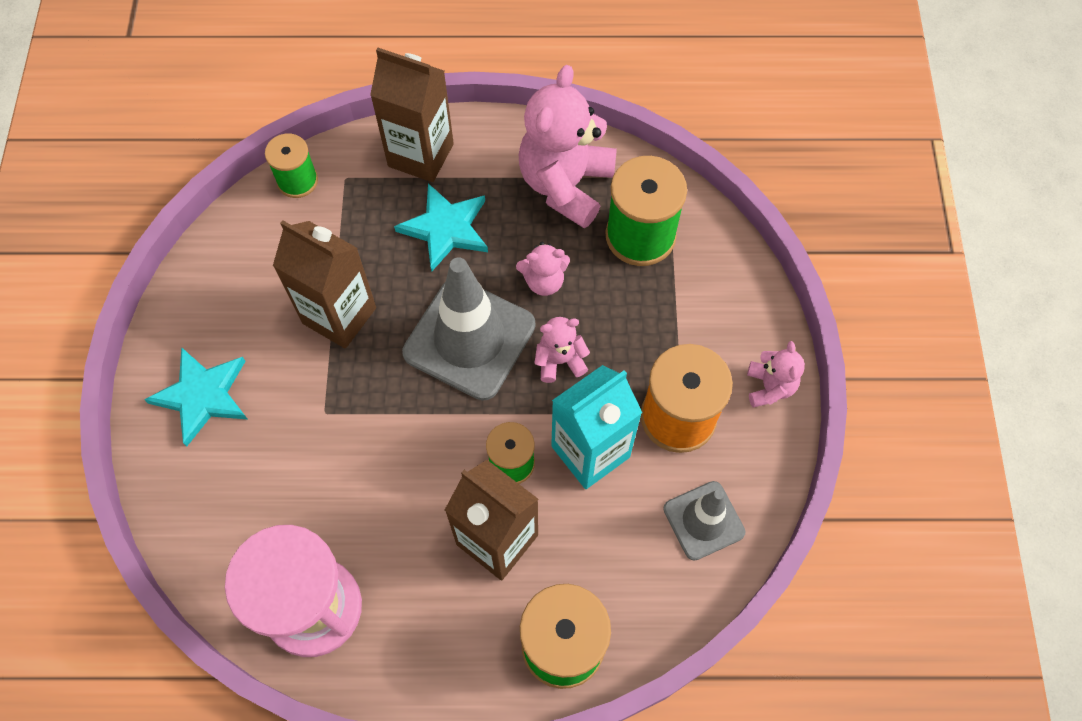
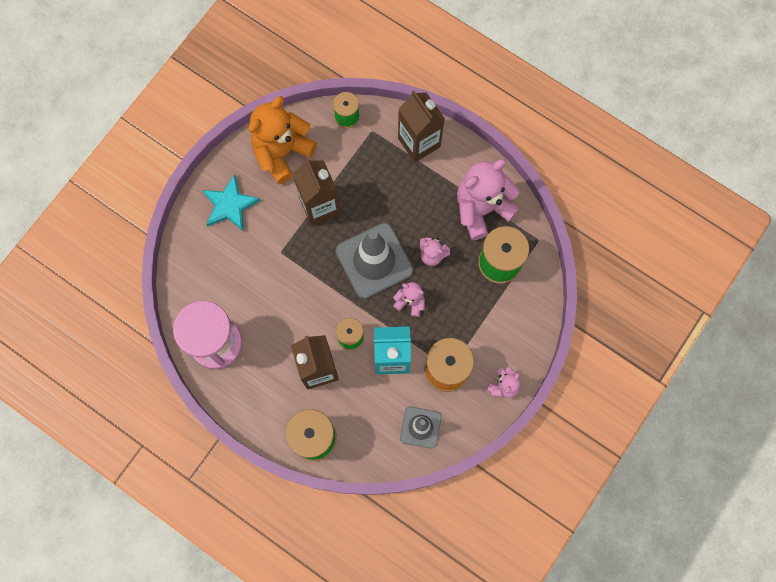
camera: 35 degrees right, 10 degrees up
(234, 279) = (282, 152): none -> orange teddy bear
(445, 228) = (403, 193): turquoise star -> none

